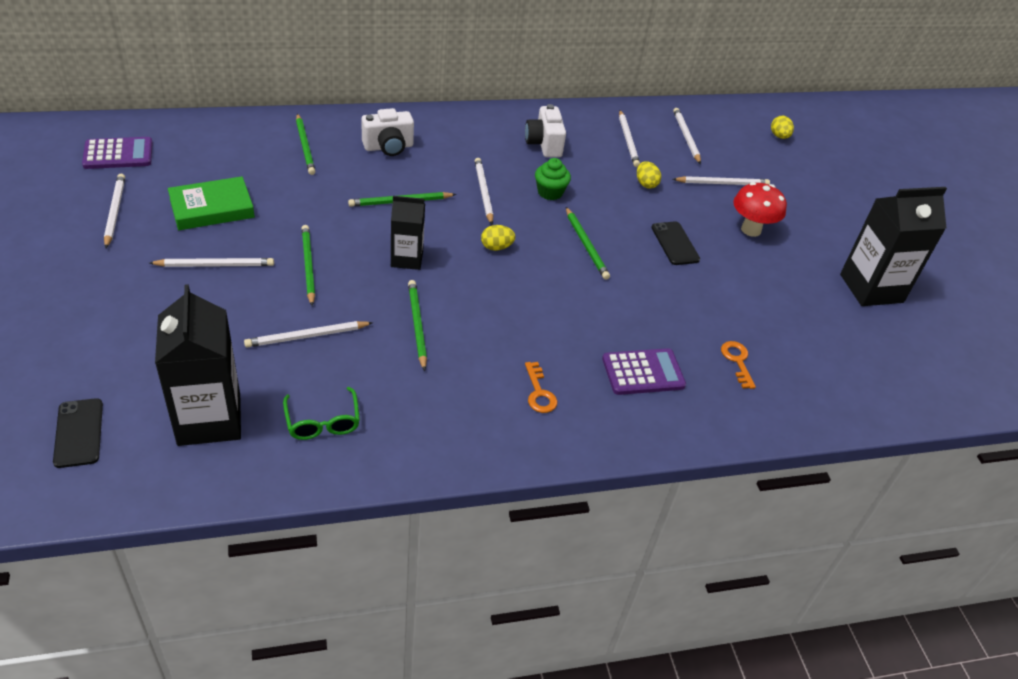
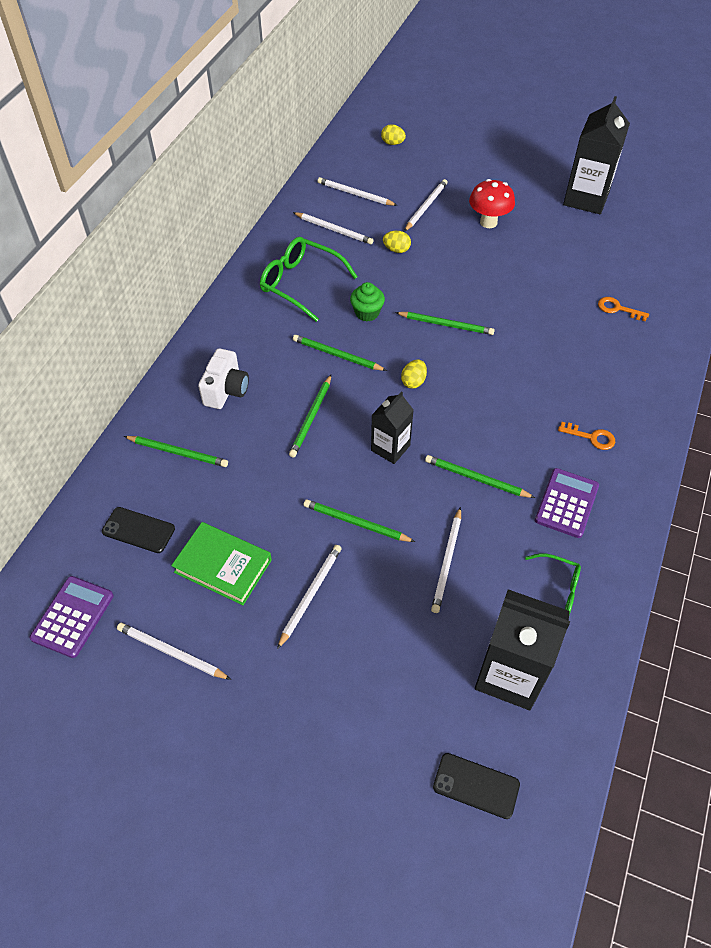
camera: 50 degrees left, 10 degrees up
(212, 208) = (223, 566): green book -> green book turned 75 degrees counterclockwise
(483, 192) = (337, 355): white pencil -> green pencil
(544, 144) = (300, 283): white camera -> green glasses
(643, 372) = (602, 366): purple calculator -> purple calculator (566, 503)
(675, 243) = (477, 272): black phone -> black phone (138, 530)

